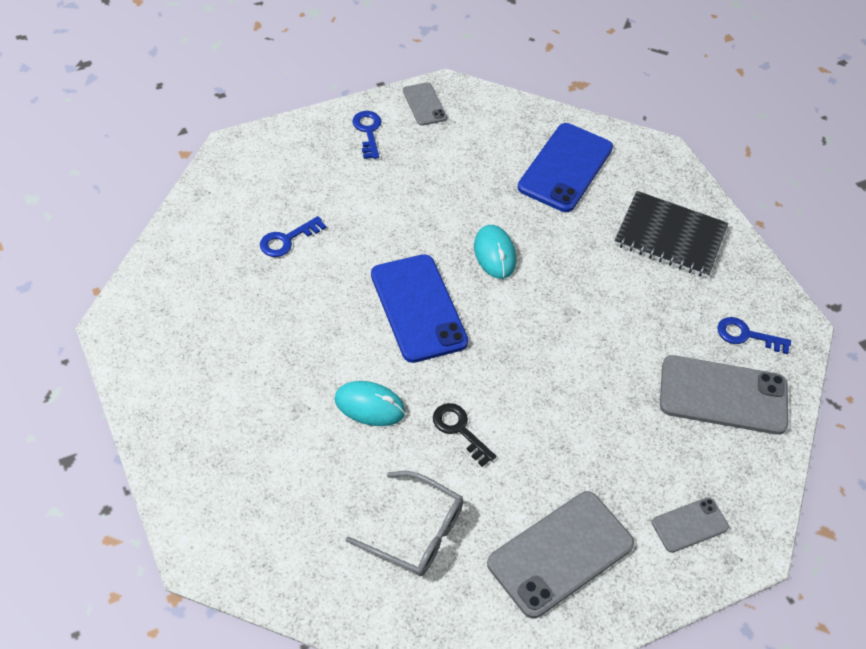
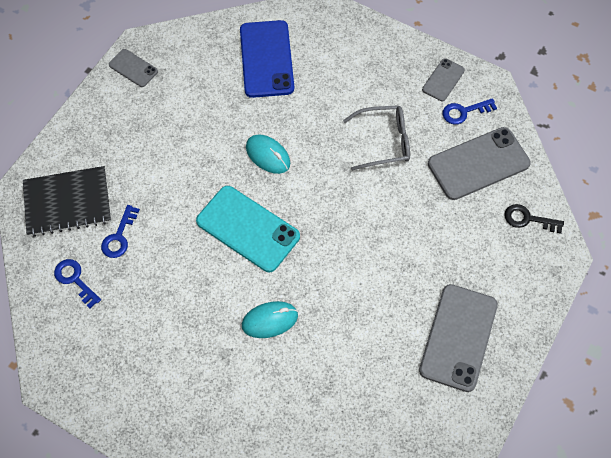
camera: 30 degrees left, 10 degrees up
(368, 131) = (110, 115): blue key -> blue key (75, 280)
(415, 531) = (363, 385): grey glasses -> grey glasses (383, 142)
(418, 308) = (248, 228): blue phone -> turquoise phone
(459, 429) = (338, 297): black key -> black key (528, 219)
(670, 236) = (370, 69): black notebook -> black notebook (67, 203)
(689, 525) = (518, 265): grey phone -> grey phone (443, 80)

